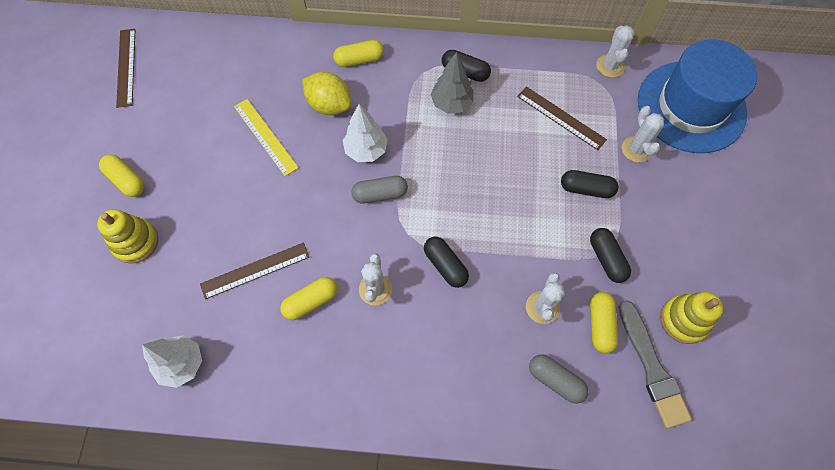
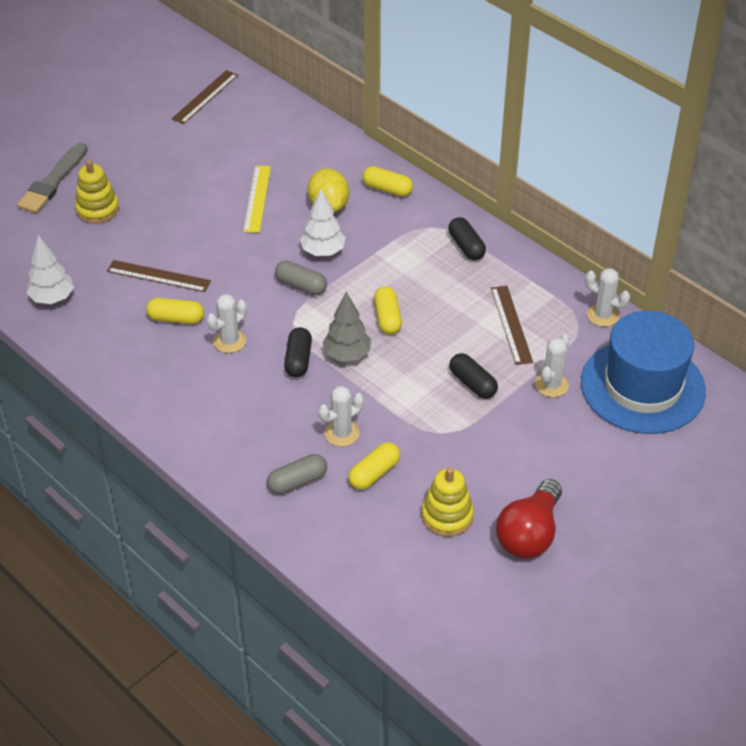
camera: 40 degrees right, 20 degrees down
(126, 180) = (130, 168): yellow capsule -> yellow capsule (387, 318)
(451, 103) = (428, 261): grey tree -> grey tree (347, 355)
(555, 380) = (297, 482): grey capsule -> grey capsule turned 75 degrees clockwise
(606, 259) = (432, 437): black capsule -> none
(610, 66) = (603, 315): white cactus -> white cactus turned 75 degrees clockwise
(652, 368) = (382, 526): grey brush -> grey brush (53, 182)
(747, 289) = (529, 534): none -> red light bulb

